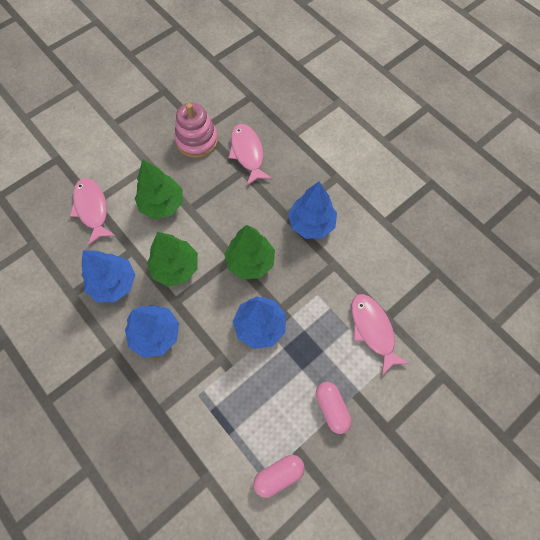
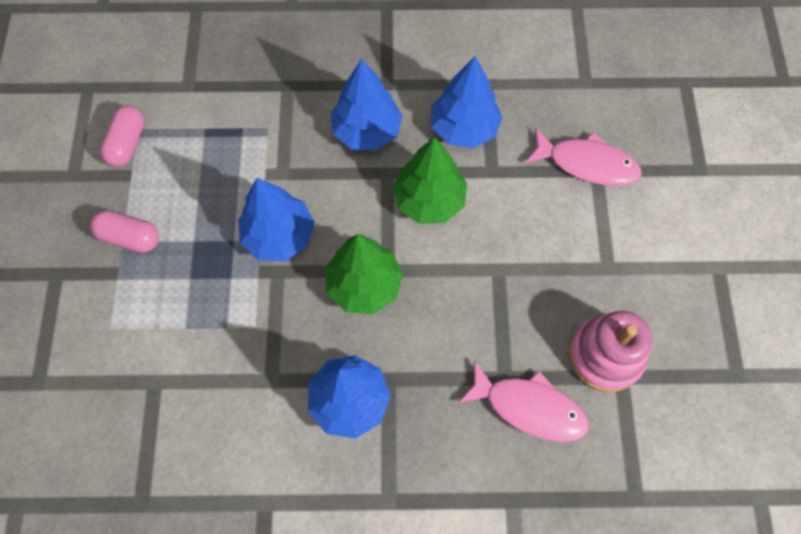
camera: 130 degrees right, 0 degrees up
(162, 204) = (531, 243): green tree -> none
(373, 330) = (157, 352): pink fish -> none

